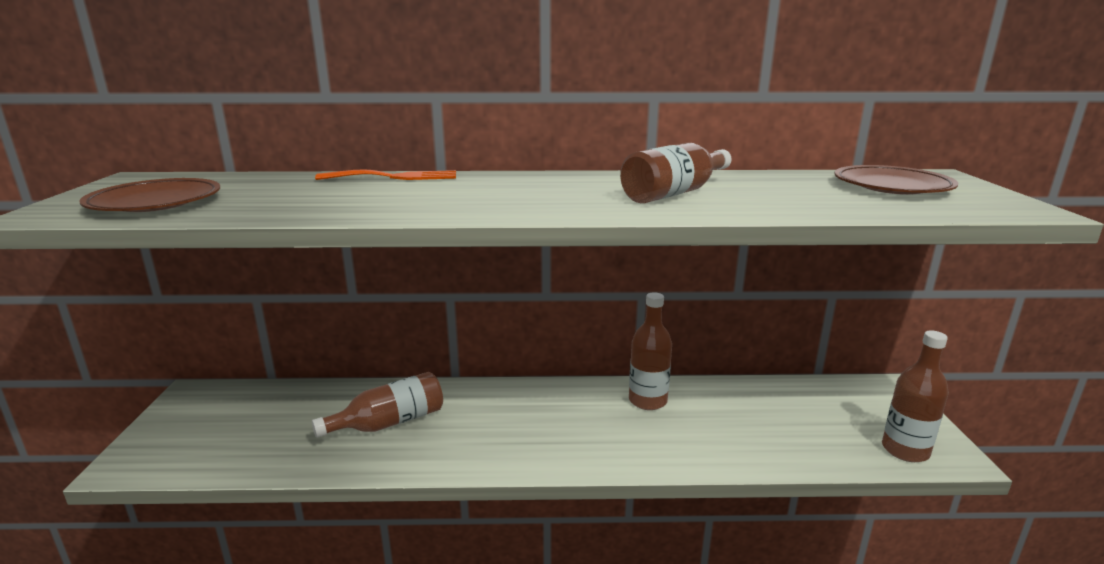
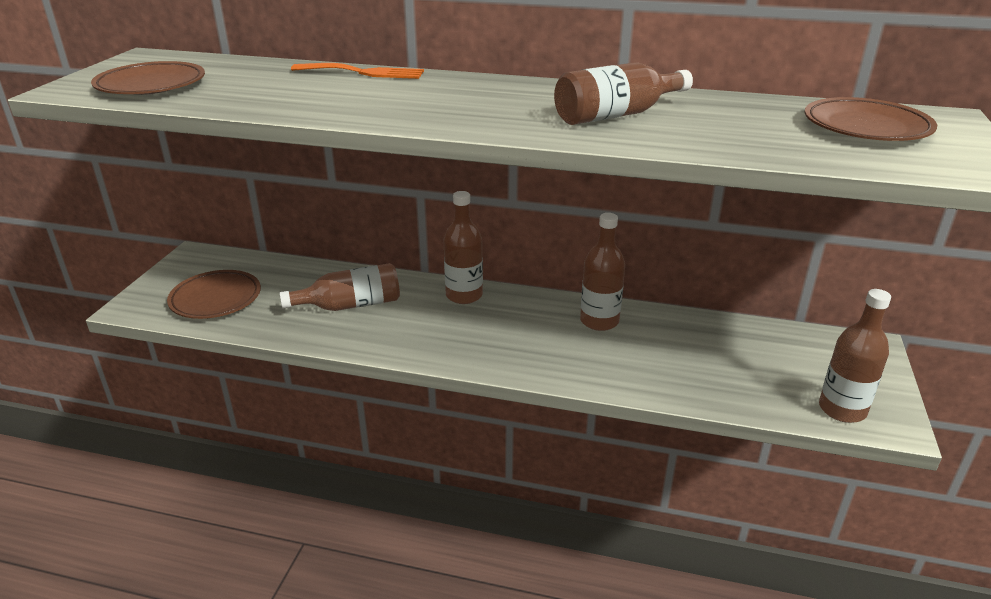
camera: 15 degrees right, 10 degrees up
(230, 439) = (216, 299): none -> brown plate
(505, 395) = (464, 295): none -> brown bottle

